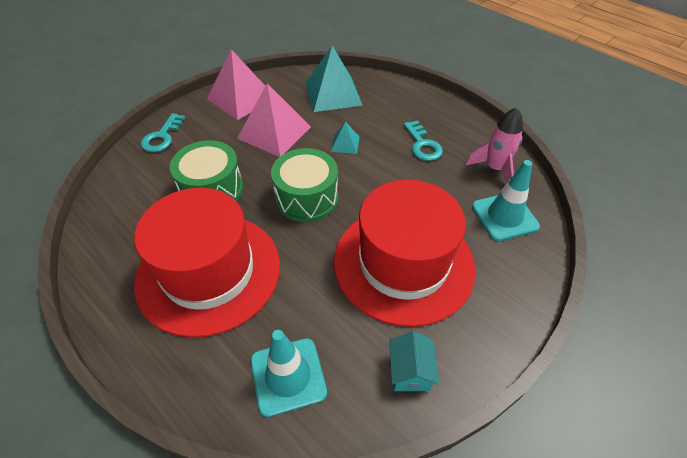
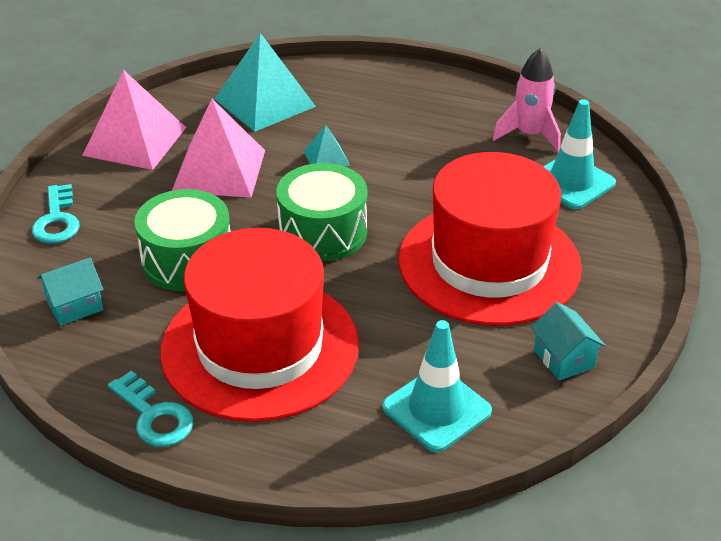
camera: 25 degrees left, 10 degrees down
(128, 198) = (75, 306): none -> turquoise house
(422, 145) = (427, 132): turquoise key -> turquoise key (154, 416)

